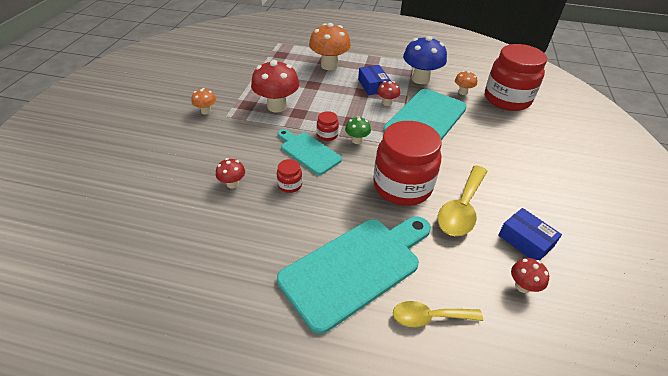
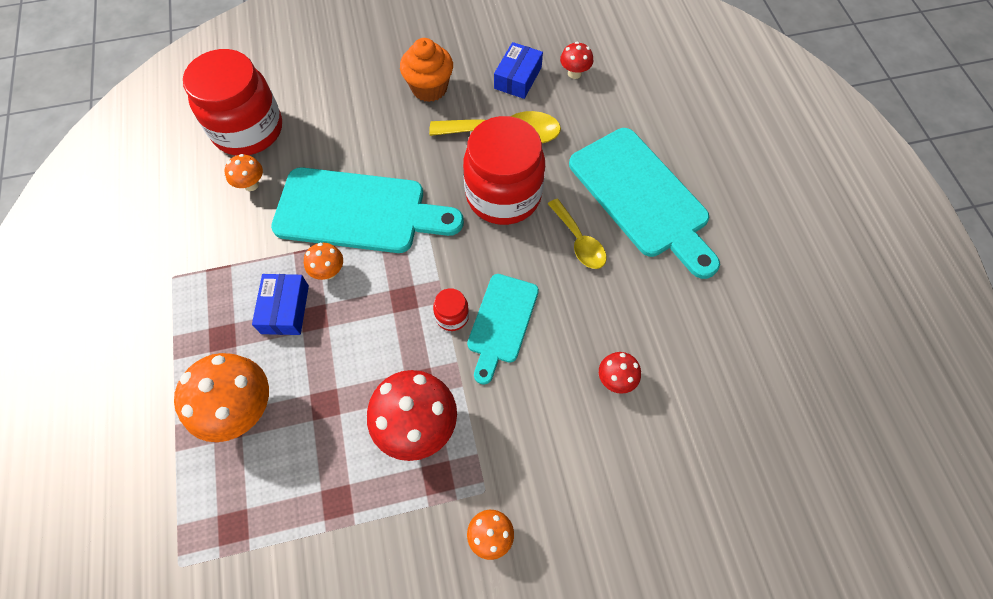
camera: 115 degrees left, 20 degrees up
(290, 185) = (575, 312): red jar -> none
(355, 267) = (642, 197): turquoise cutting board -> turquoise cutting board turned 150 degrees counterclockwise
(357, 140) = (443, 275): green mushroom -> none
(373, 86) = (285, 309): blue box -> blue box turned 45 degrees counterclockwise
(387, 103) = (329, 272): red mushroom -> orange mushroom
(420, 79) = (233, 249): blue mushroom -> none
(429, 317) = (652, 128): yellow spoon -> yellow spoon (579, 241)
(525, 183) = (429, 88): none -> orange cupcake

